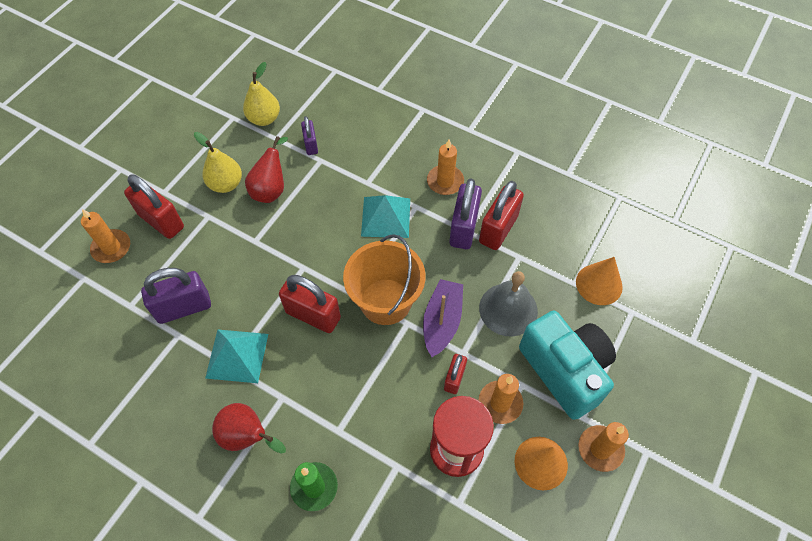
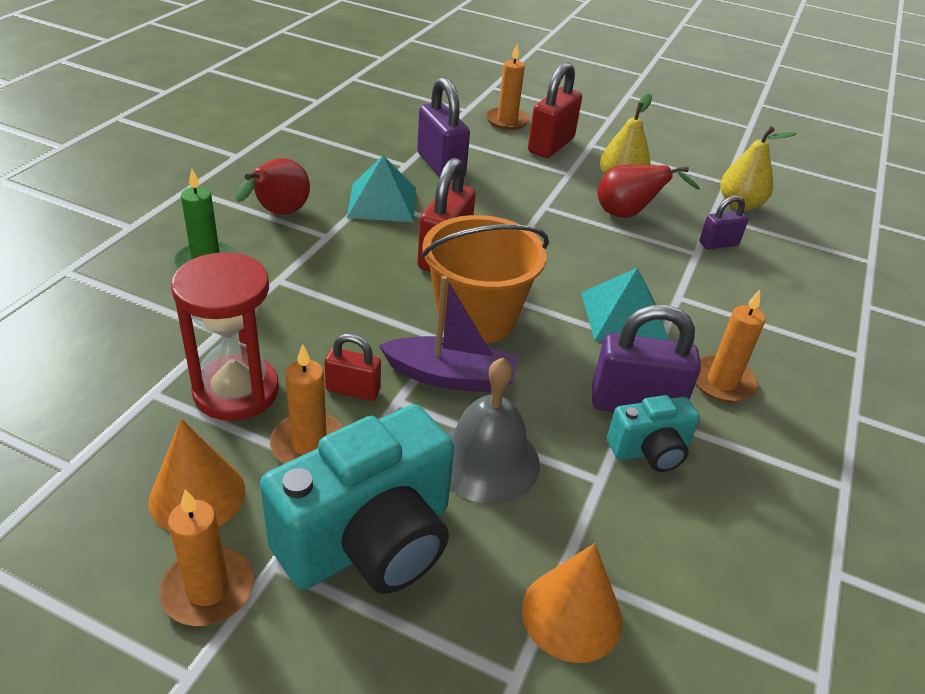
camera: 80 degrees right, 20 degrees down
(498, 229) = (650, 451): red padlock -> turquoise camera

